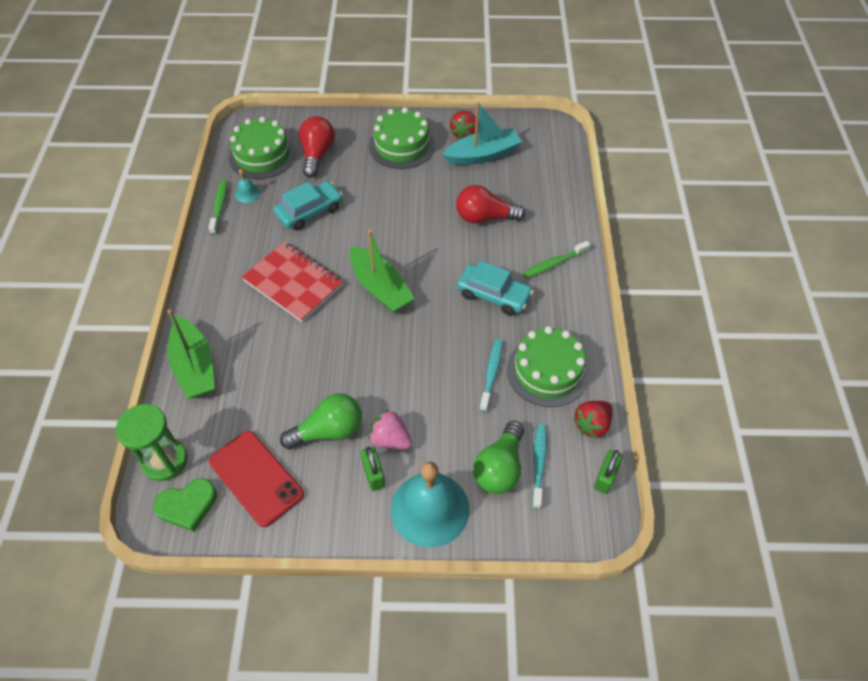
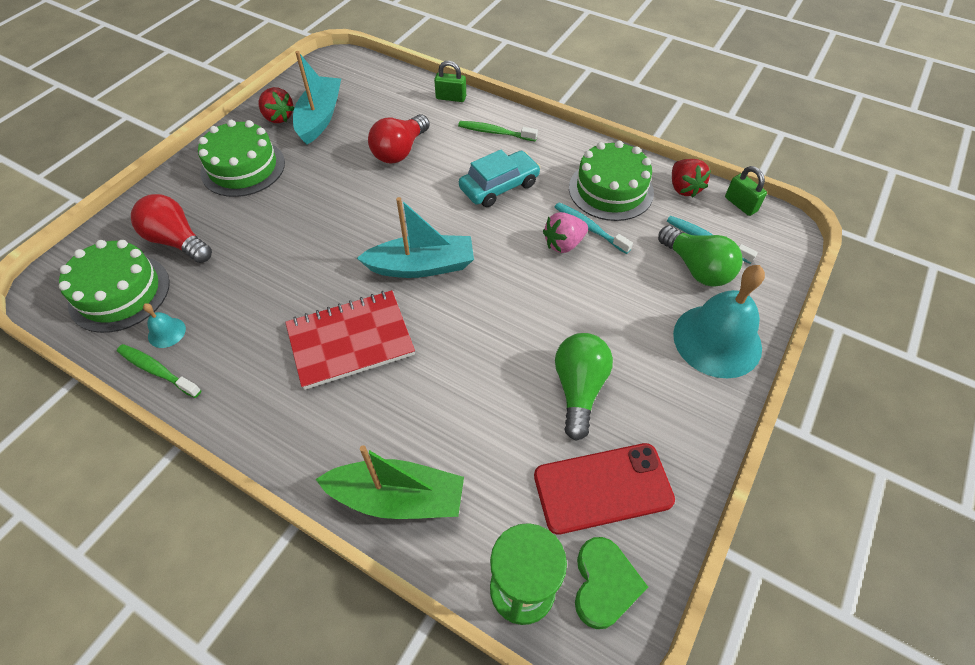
camera: 60 degrees left, 0 degrees up
(309, 211) = (257, 283): turquoise car -> none
(373, 474) = (655, 370): green padlock -> green padlock (451, 98)
(380, 288) = (421, 266): green boat -> turquoise boat
(390, 439) = (620, 338): pink strawberry -> pink strawberry (563, 244)
(553, 263) = (495, 132): green toothbrush -> green toothbrush turned 105 degrees clockwise

